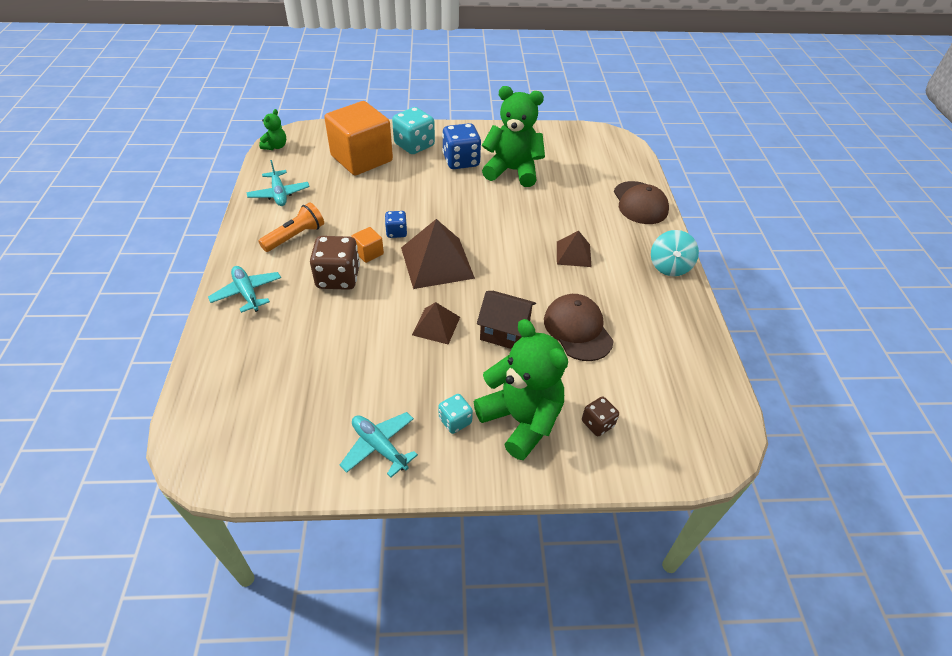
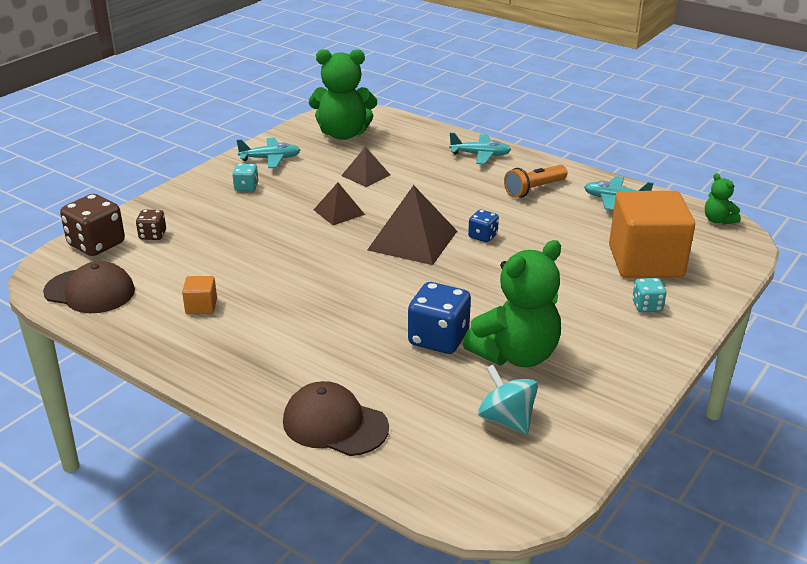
camera: 130 degrees right, 15 degrees down
(295, 236) = (534, 189): orange flashlight -> orange flashlight turned 60 degrees clockwise
(338, 278) = (452, 191): brown dice -> brown dice (96, 244)
(368, 253) = (468, 214): orange cube -> orange cube (201, 306)
(414, 145) = (647, 306): turquoise dice -> turquoise dice, size x0.54
(461, 161) = (577, 325): blue dice -> blue dice (438, 339)
(504, 332) = (287, 237): brown house -> none
(521, 420) = (206, 209): green teddy bear -> green teddy bear (343, 134)
(573, 254) = (321, 320): brown pyramid -> brown pyramid (366, 175)
(577, 329) = (236, 271): brown cap -> brown cap (90, 291)
(669, 266) = (217, 373): turquoise spinning top -> turquoise spinning top (506, 420)

